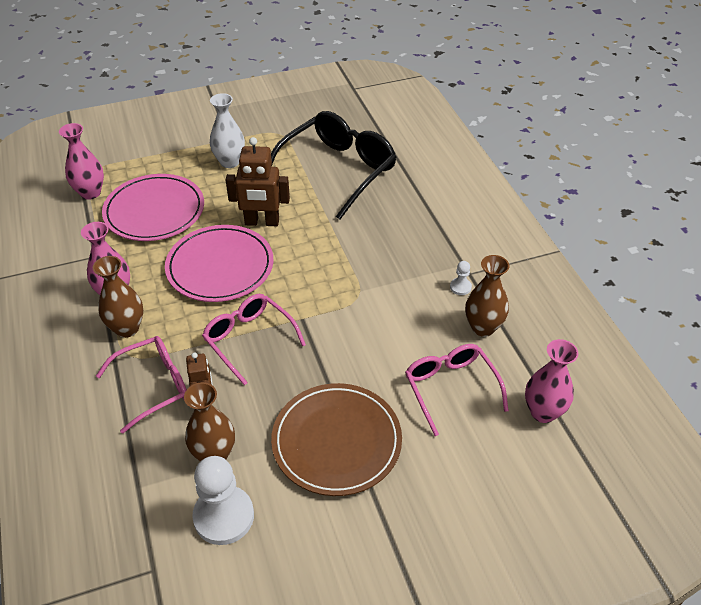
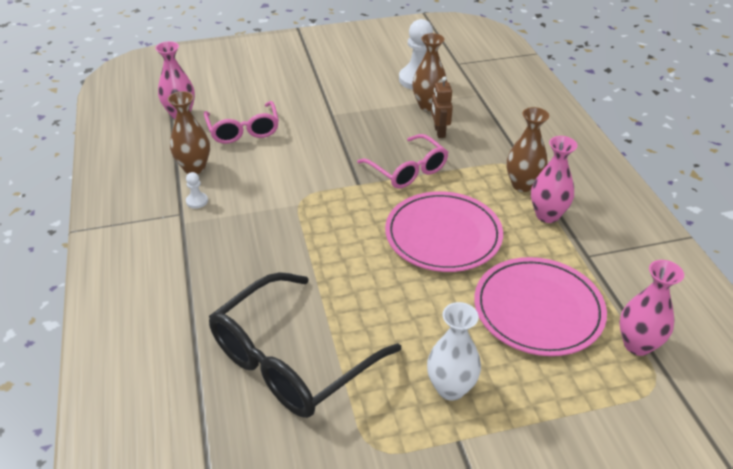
camera: 175 degrees left, 5 degrees down
(153, 386) = (484, 144): pink glasses -> none
(262, 222) = (399, 285): brown robot -> none
(336, 441) = (339, 107): brown plate -> none

